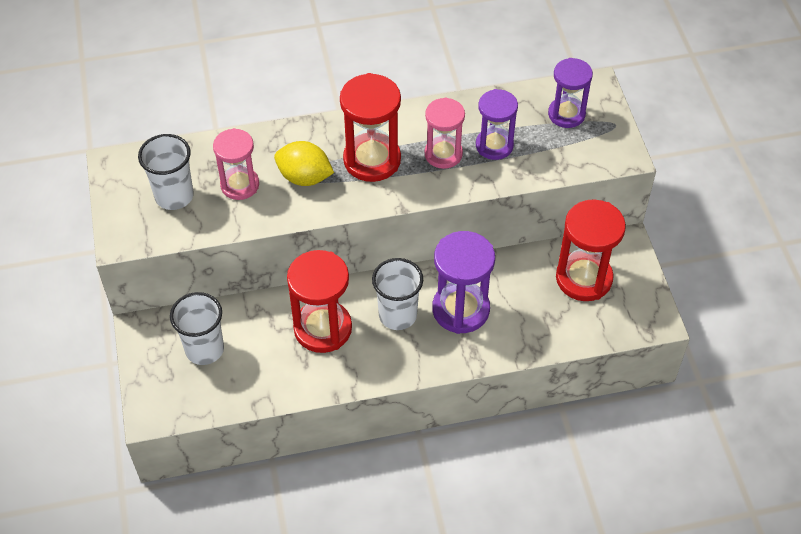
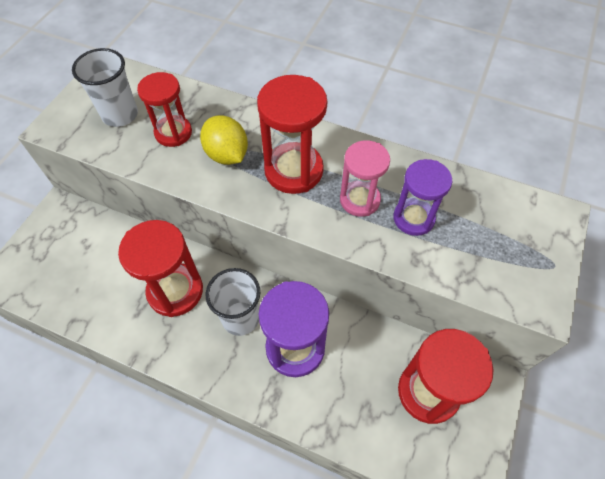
camera: 35 degrees right, 5 degrees up
(204, 349) = (82, 251): white cup -> none
(240, 185) = (173, 133): pink hourglass -> red hourglass
(566, 114) = (509, 227): purple hourglass -> none

